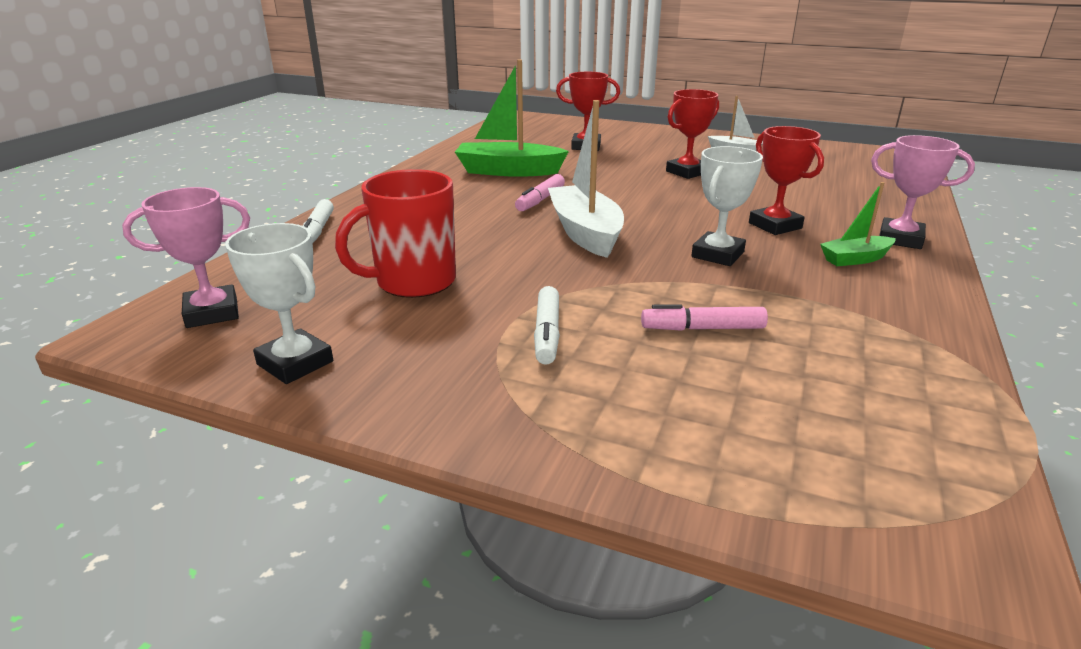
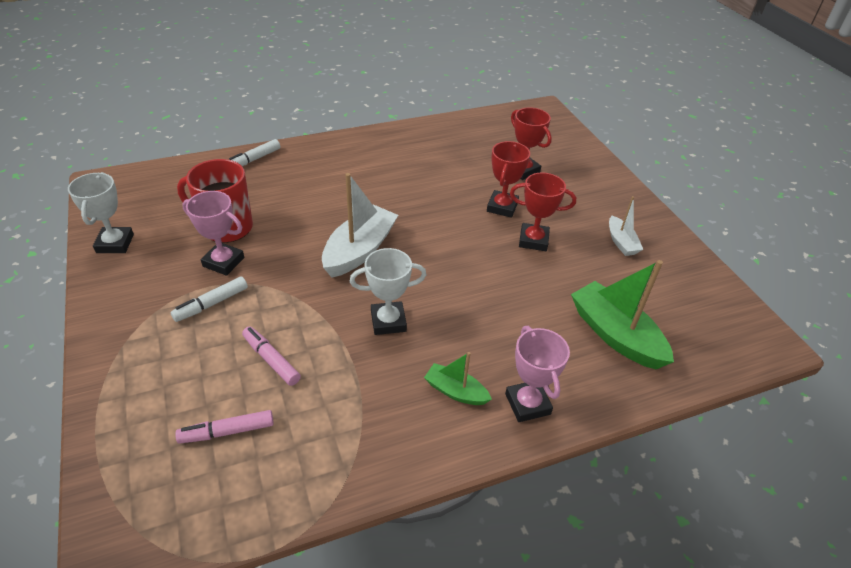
camera: 45 degrees right, 15 degrees up
(212, 313) = (138, 191): pink trophy -> pink trophy (223, 262)
(508, 171) = (426, 167): green boat -> green boat (615, 335)
(540, 200) = (392, 206): pink marker -> pink marker (227, 432)
(775, 226) = (474, 327): red trophy -> red trophy (502, 207)

